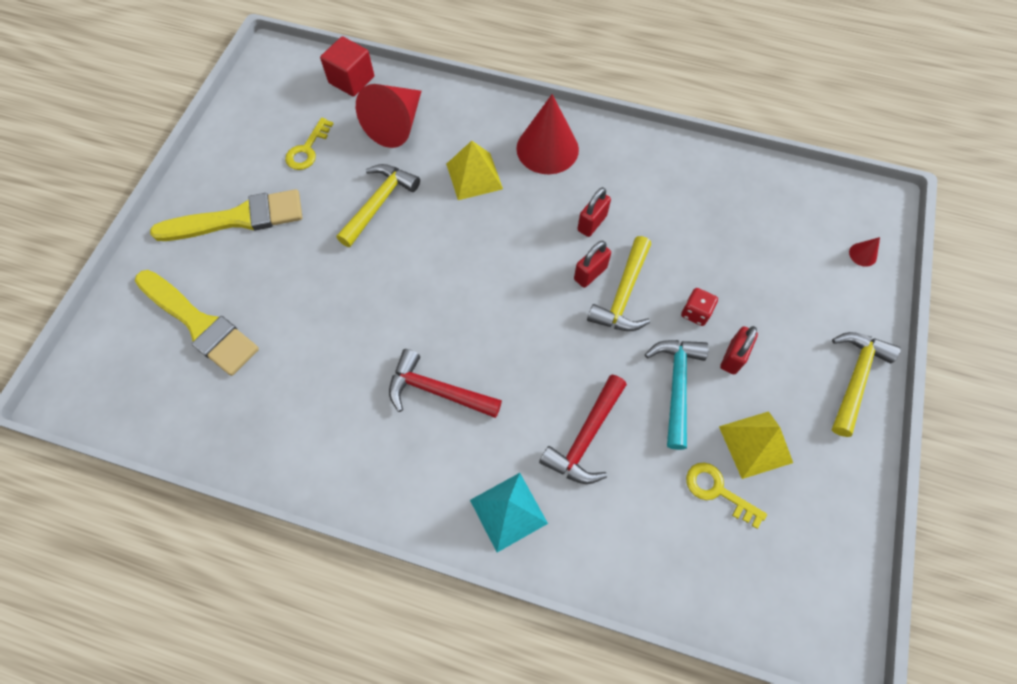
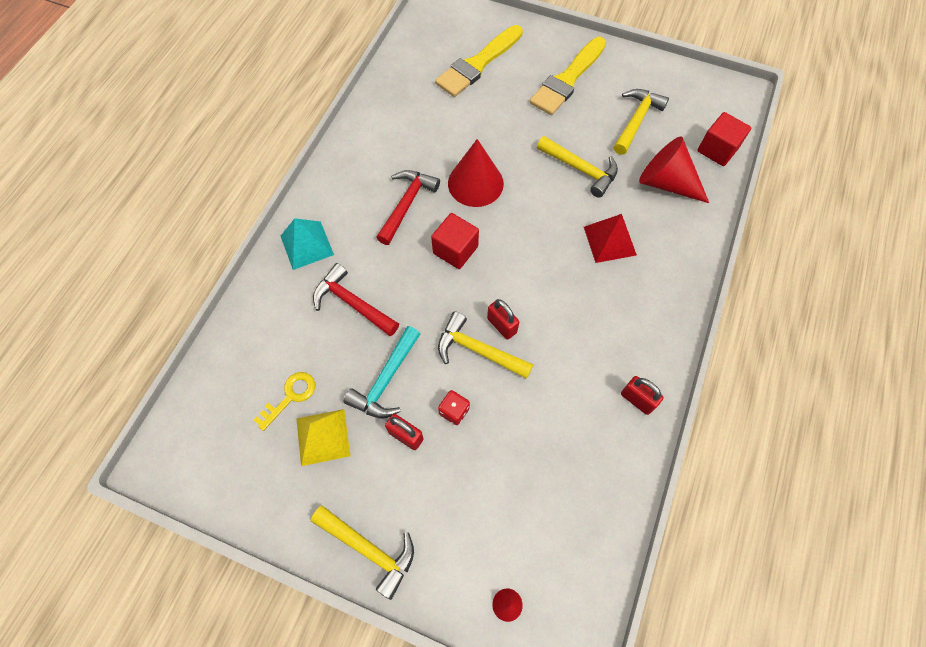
camera: 95 degrees right, 0 degrees up
(238, 218) = (567, 79): yellow brush -> yellow brush turned 45 degrees clockwise
(307, 149) = (636, 120): yellow key -> yellow hammer
(474, 176) = (609, 240): yellow pyramid -> red pyramid
(499, 328) = (455, 250): none -> red cube
(547, 148) = (643, 304): red cone -> red cone (475, 183)
(592, 223) = (556, 334): red padlock -> red padlock (637, 400)
(676, 385) = (386, 380): turquoise hammer -> turquoise hammer turned 105 degrees clockwise

